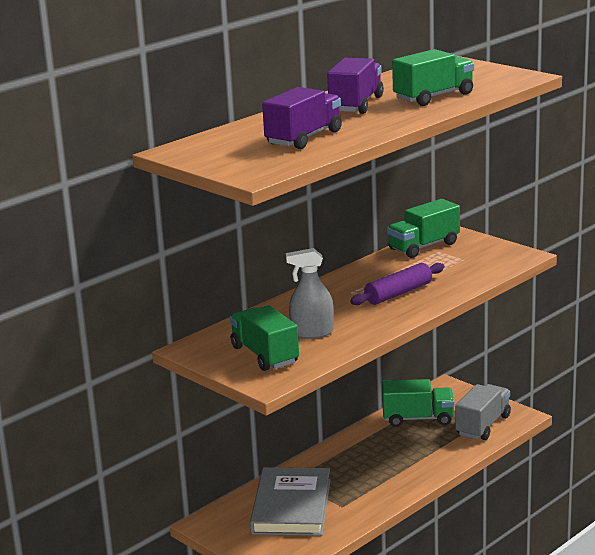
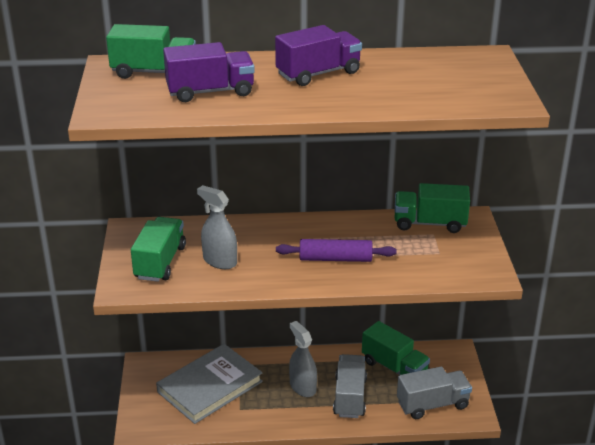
camera: 40 degrees right, 10 degrees up
(368, 466) = (302, 387): none -> grey spray bottle
(415, 453) = (350, 397): none -> grey truck
(433, 97) = (390, 92): green truck -> green truck (154, 72)

